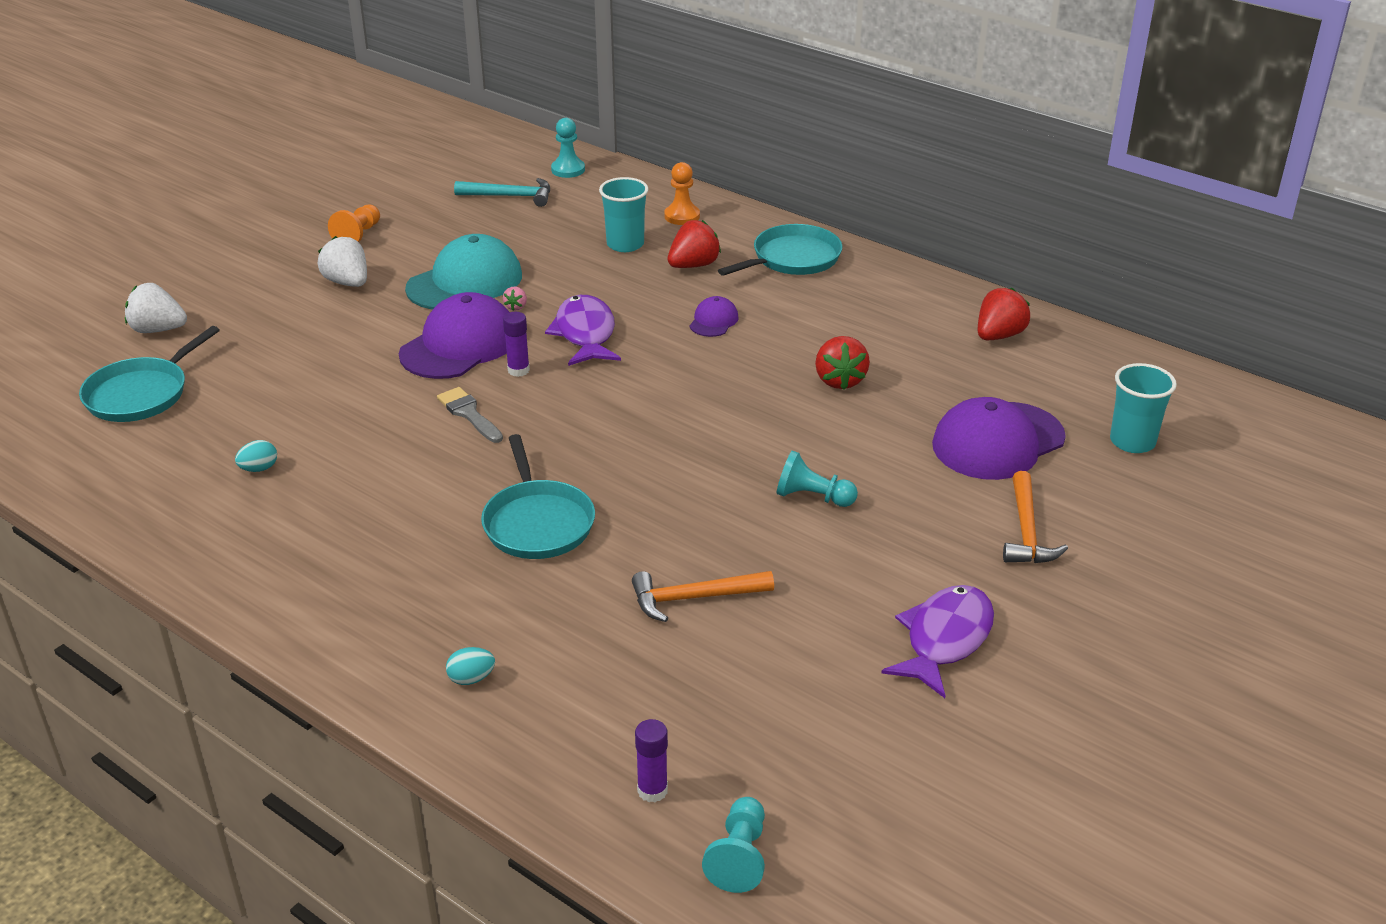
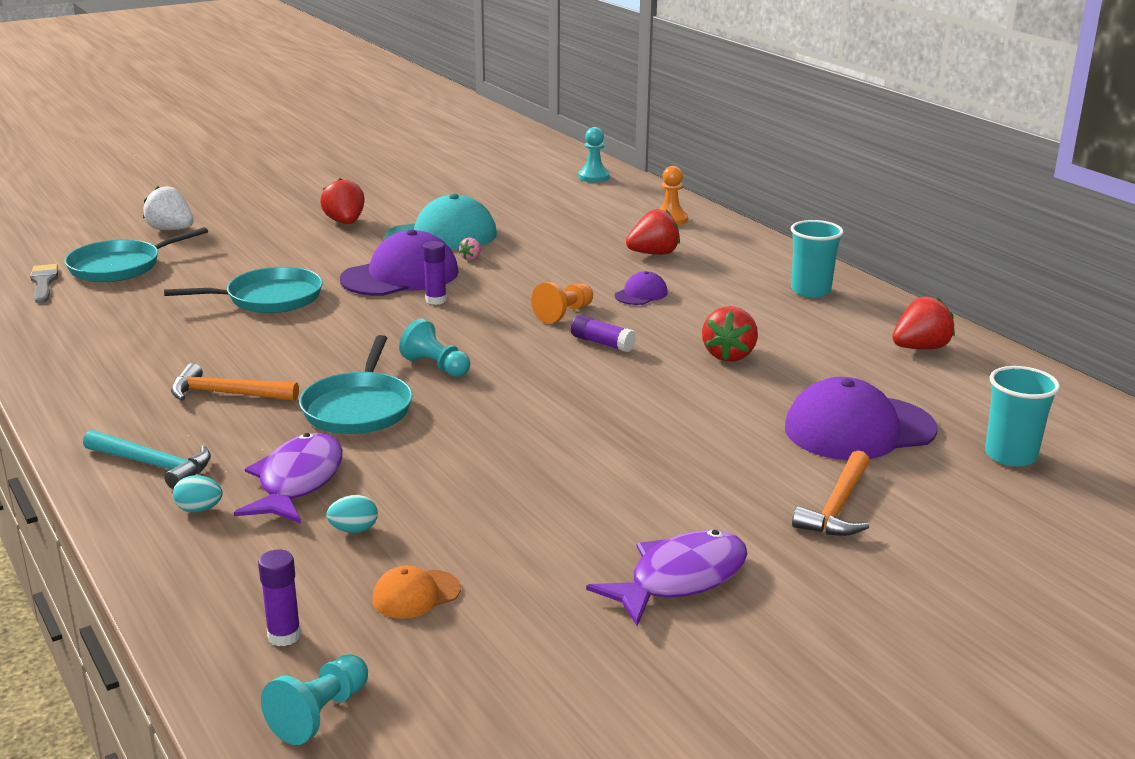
camera: 20 degrees right, 10 degrees down
(259, 469) = (163, 329): turquoise egg -> turquoise egg (354, 530)
(347, 282) = (345, 222): white strawberry -> red strawberry
(358, 235) = (381, 195): orange pawn -> orange pawn (564, 314)
(469, 414) = (367, 322): grey brush -> grey brush (44, 282)
(510, 196) = (529, 187): turquoise hammer -> turquoise hammer (153, 465)
(585, 334) = (516, 285): purple fish -> purple fish (298, 482)
(625, 244) = (603, 231): turquoise cup -> turquoise cup (810, 291)
(694, 598) = (453, 492): orange hammer -> orange hammer (227, 393)
(715, 391) = (602, 343): none -> purple glue stick
(736, 716) = (416, 594): none -> orange cap
(792, 258) = (752, 262): turquoise pan -> turquoise pan (269, 298)
(812, 497) = (632, 437): turquoise pawn -> turquoise pawn (436, 366)

